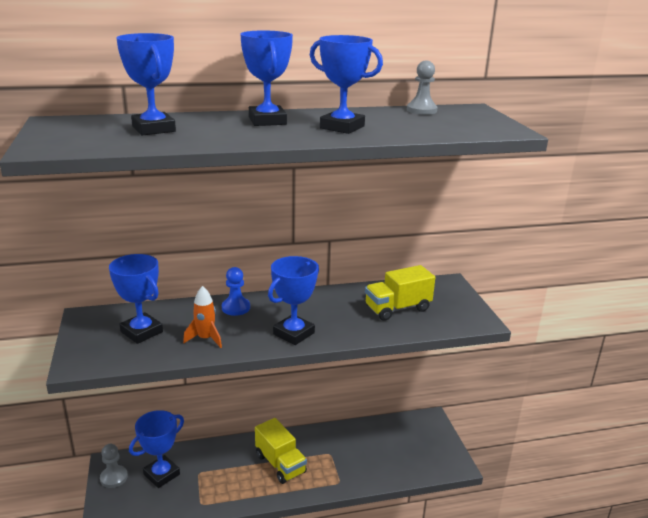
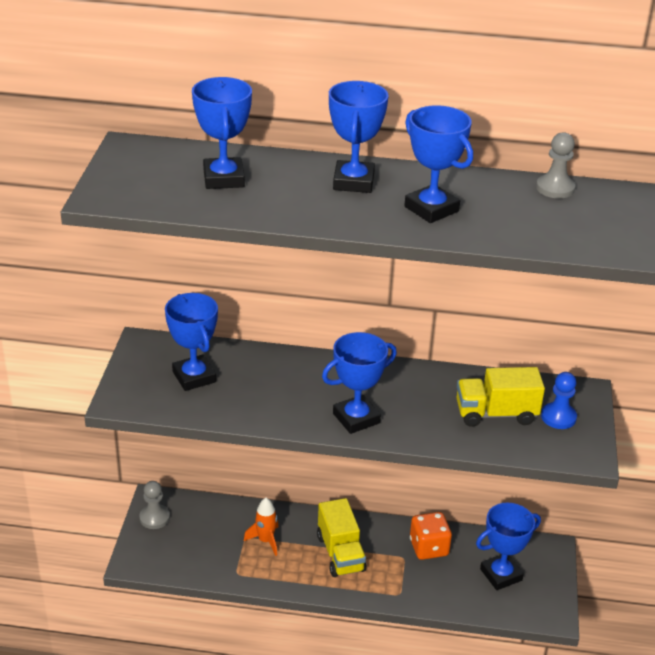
camera: 20 degrees right, 10 degrees up
(161, 474) = (205, 528): blue trophy -> blue trophy (501, 575)
(205, 339) = (257, 402): orange rocket -> orange rocket (265, 540)
(236, 308) = (306, 368): blue pawn -> blue pawn (558, 417)
(345, 441) = (429, 547): none -> orange dice

